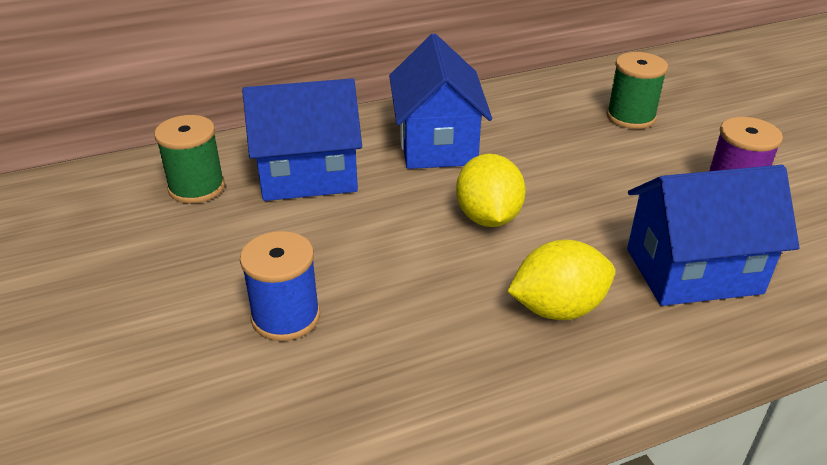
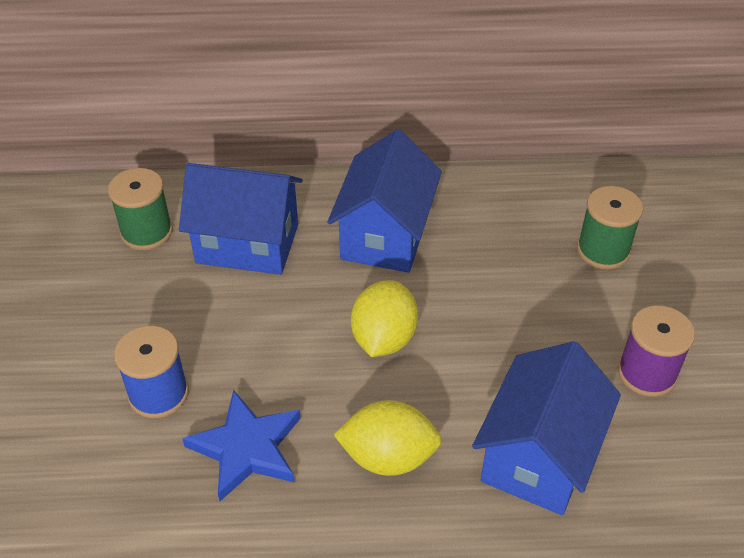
camera: 20 degrees right, 10 degrees up
(410, 339) = (246, 448): none -> blue star
(693, 271) = (539, 456): blue house -> blue house turned 75 degrees counterclockwise

